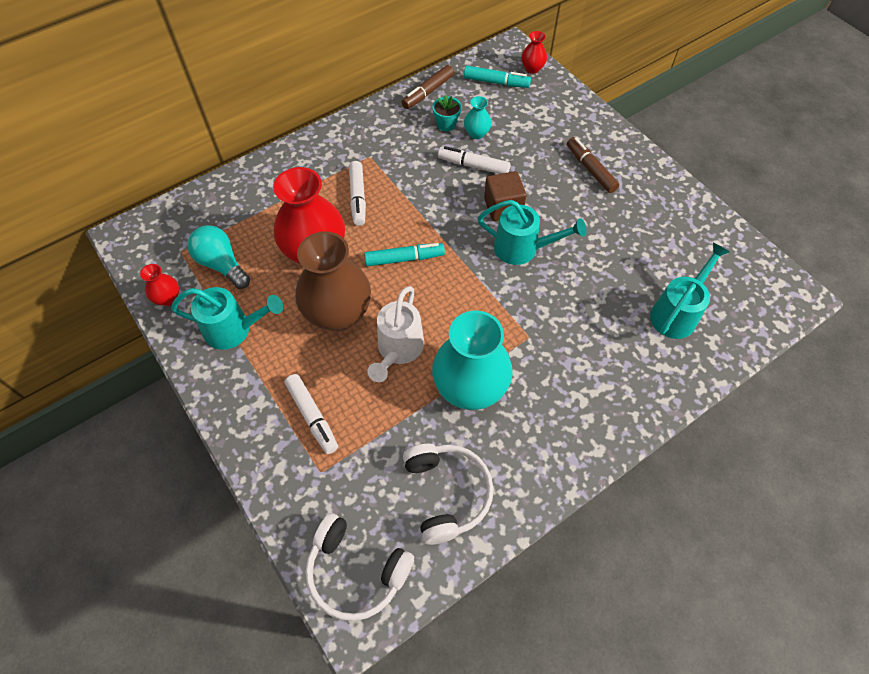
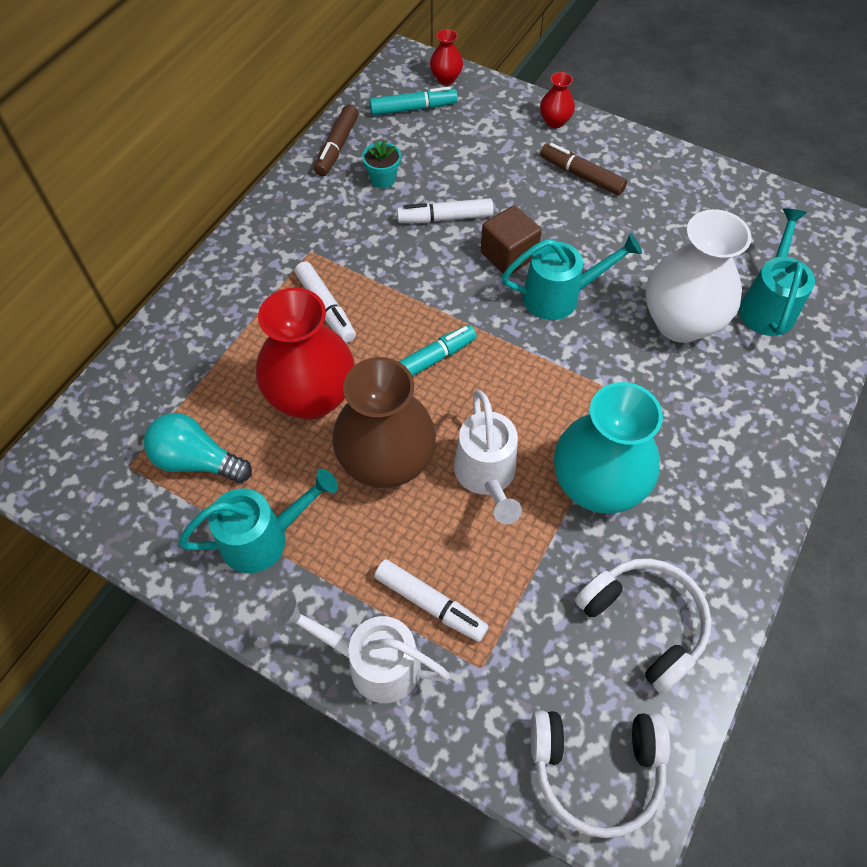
camera: 25 degrees left, 0 degrees up
(168, 298) = (148, 535): red vase -> red vase (555, 121)
(255, 436) = (373, 662): none -> white watering can
(476, 133) = (426, 177): turquoise vase -> none
(600, 300) = (680, 322): none -> white vase

